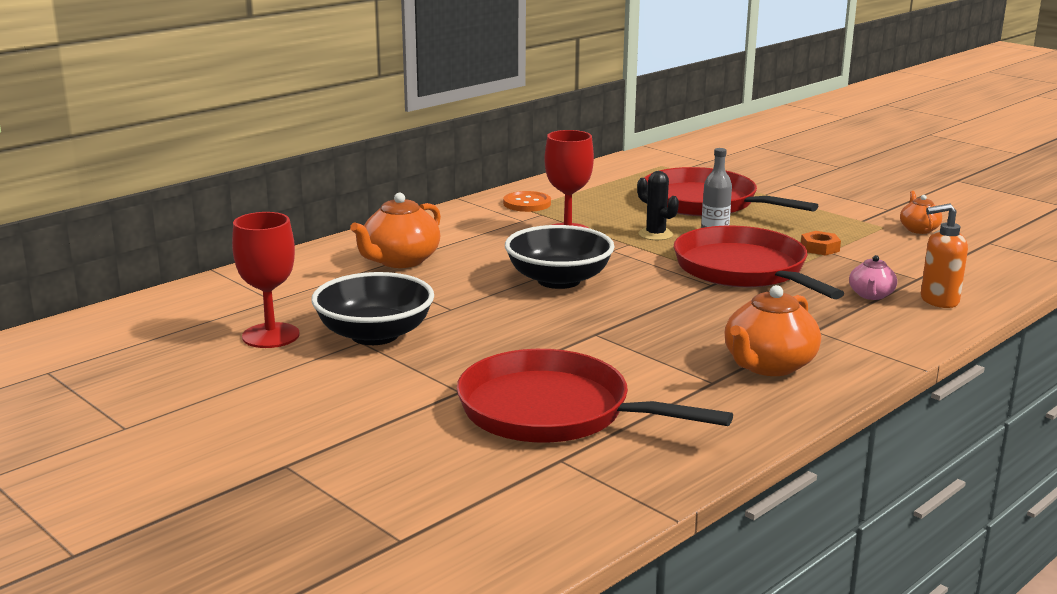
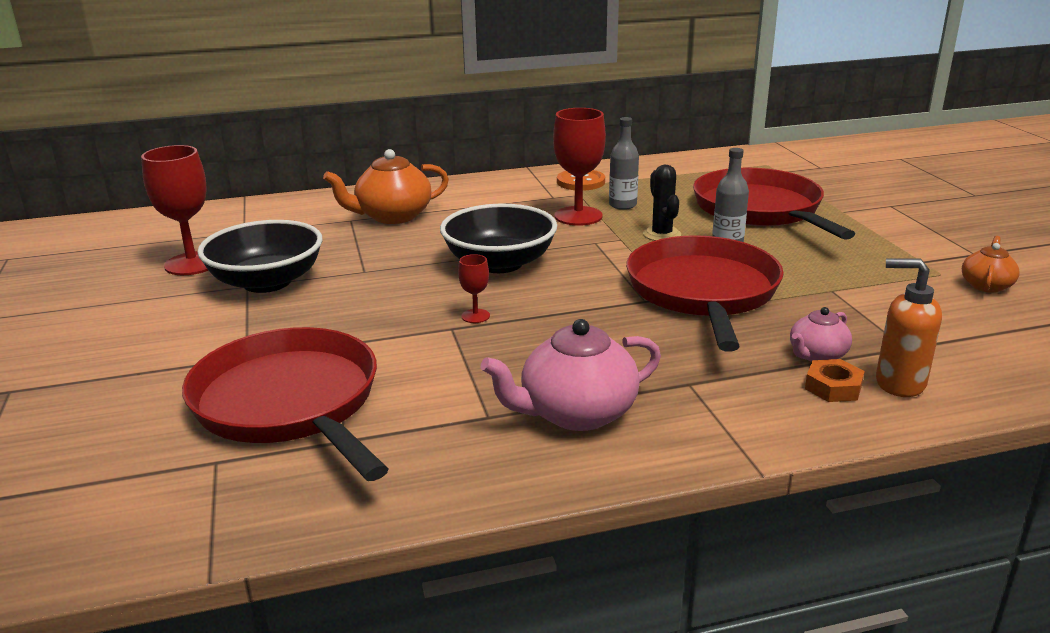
camera: 30 degrees right, 5 degrees up
(591, 217) = (622, 205): none -> grey bottle
(600, 322) = (475, 316): none -> red goblet
(768, 365) = (576, 413): orange teapot -> pink teapot
(820, 248) = (827, 284): orange nut -> orange nut (833, 387)

